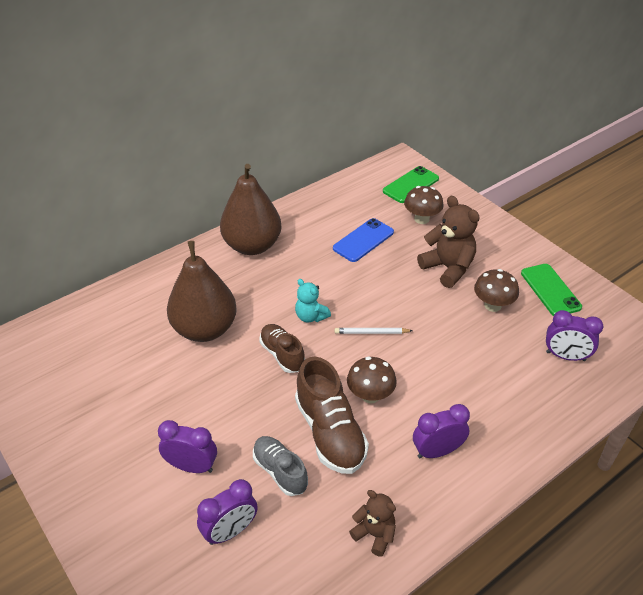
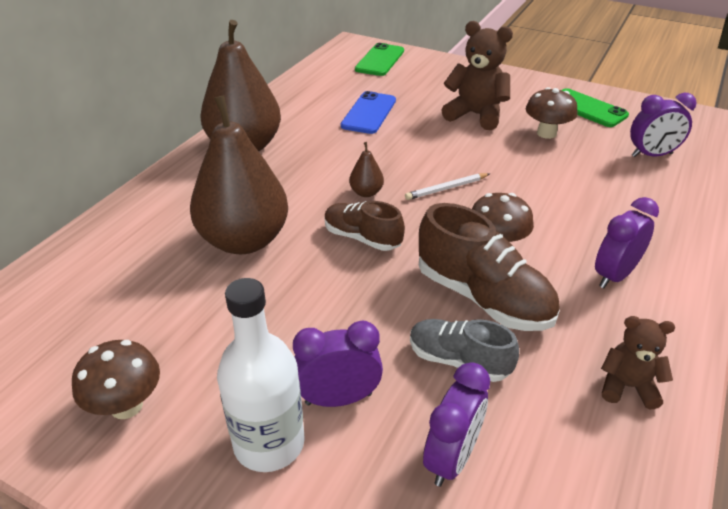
camera: 25 degrees left, 5 degrees down
(137, 478) = (269, 443): none -> white bottle
(311, 316) = (366, 192): turquoise teddy bear -> brown pear
(421, 219) = (414, 83): brown mushroom -> brown mushroom (126, 406)

